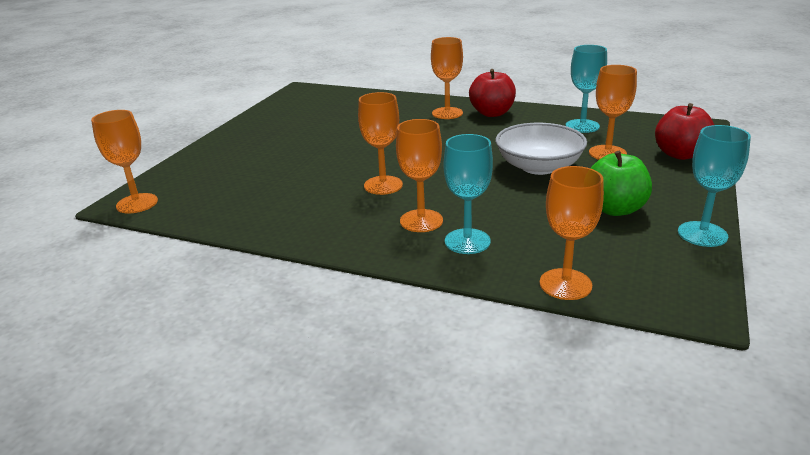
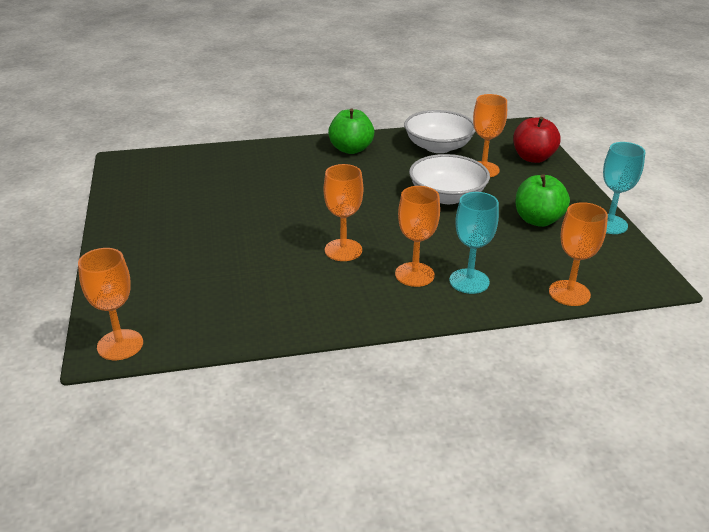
camera: 35 degrees left, 5 degrees up
(447, 113) = (311, 158): orange goblet -> none
(492, 113) = (351, 149): red apple -> green apple
(582, 126) = (438, 146): turquoise goblet -> white bowl

